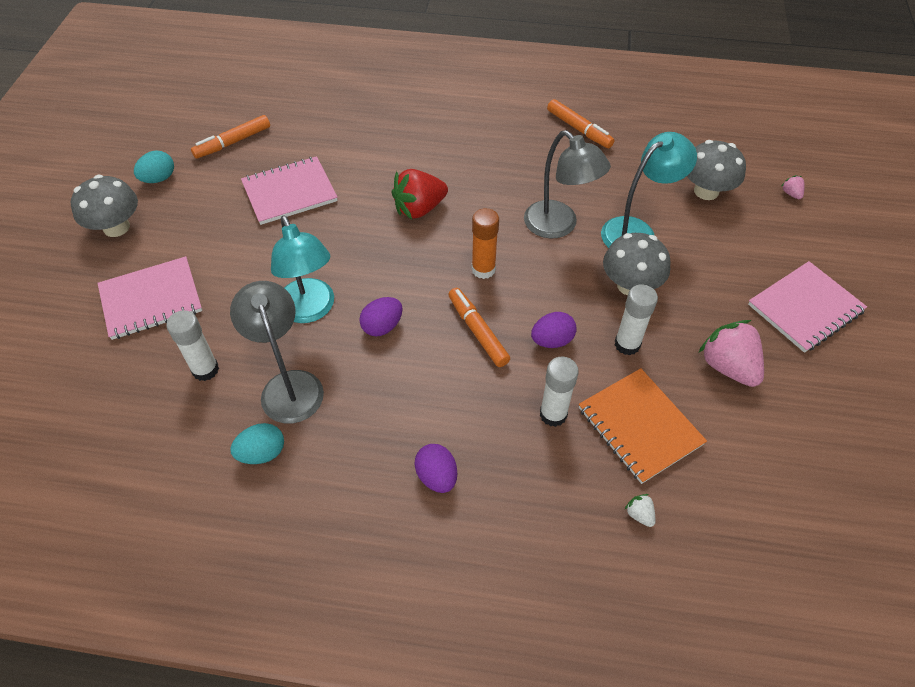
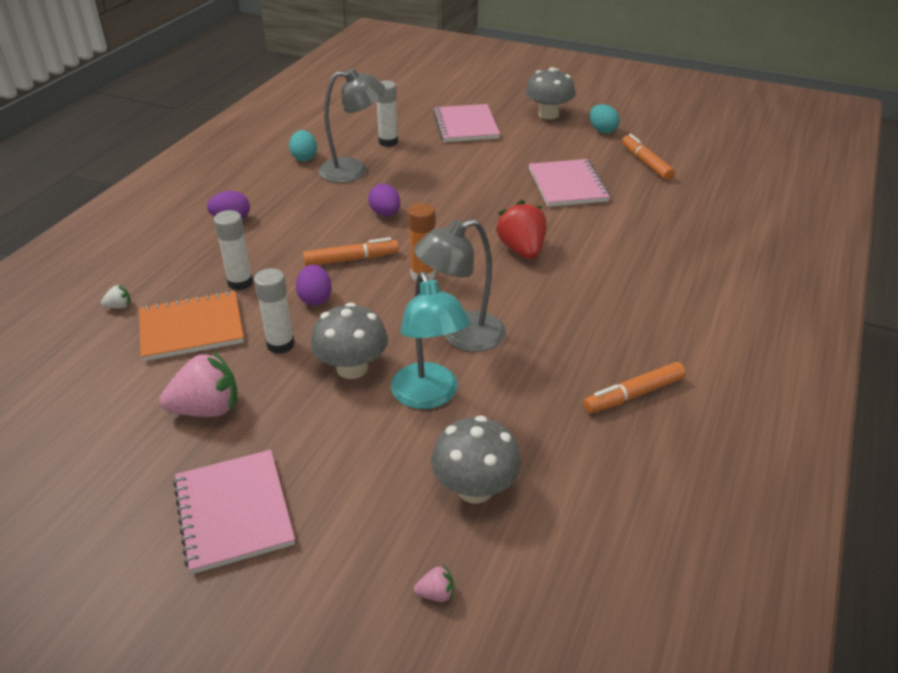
camera: 105 degrees right, 15 degrees down
(310, 310) = (421, 184): turquoise lamp -> none

